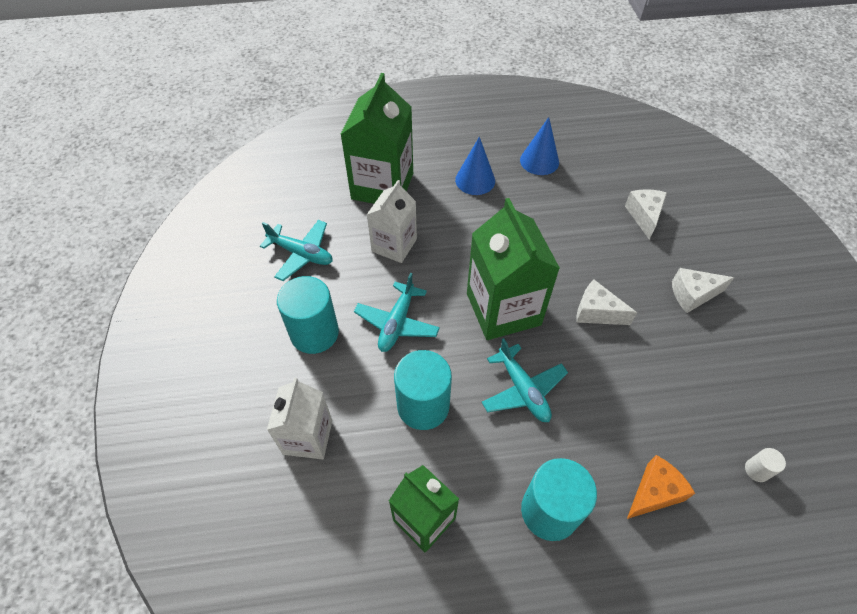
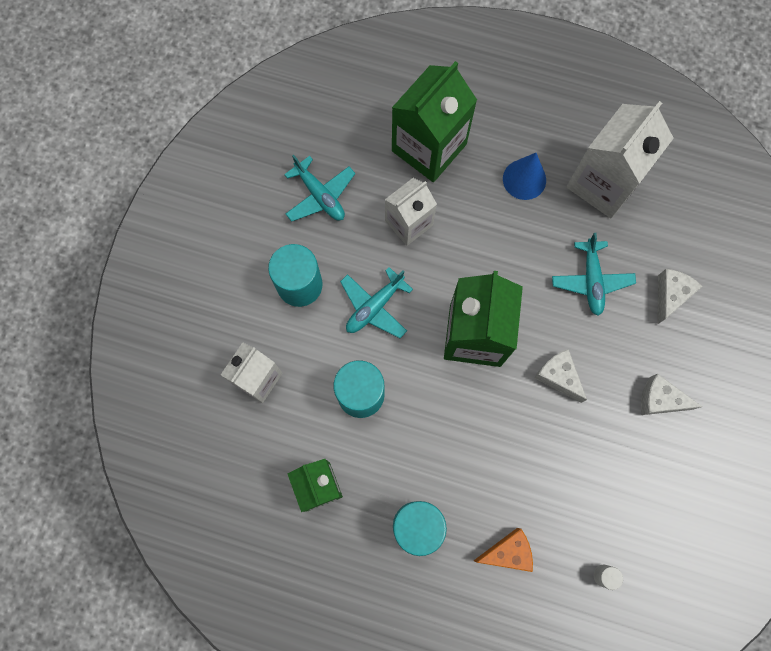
camera: 25 degrees right, 20 degrees up
(523, 390) = (450, 418): turquoise plane -> turquoise plane (591, 280)
(539, 161) = (603, 183): blue cone -> white carton

